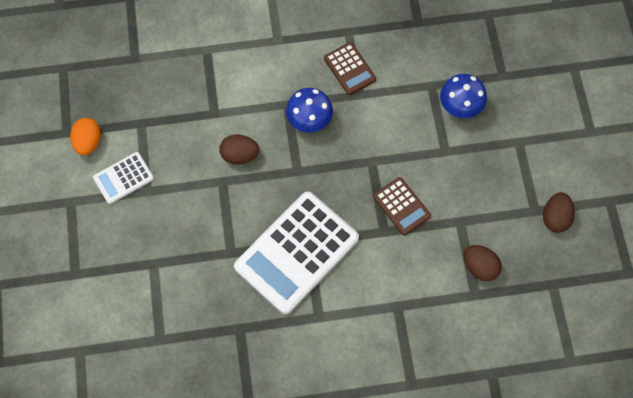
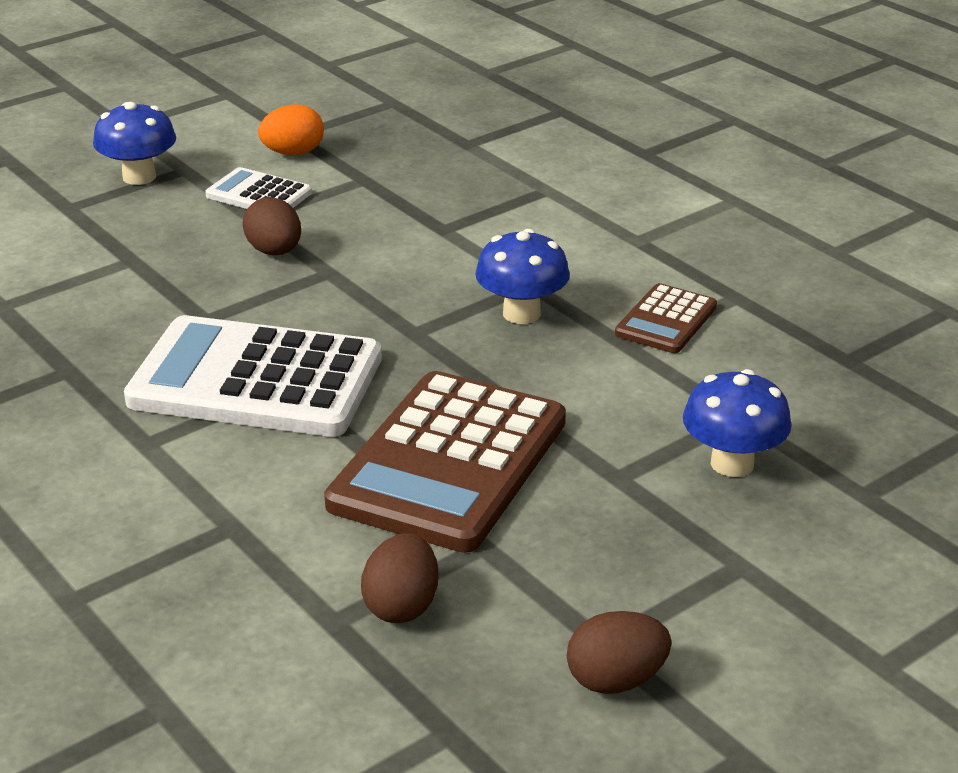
camera: 60 degrees right, 35 degrees down
(64, 227) = (139, 177): none -> blue mushroom
(240, 155) = (391, 272): brown egg -> brown egg (274, 251)
(401, 206) = (449, 463): brown calculator -> brown calculator, size x2.07

